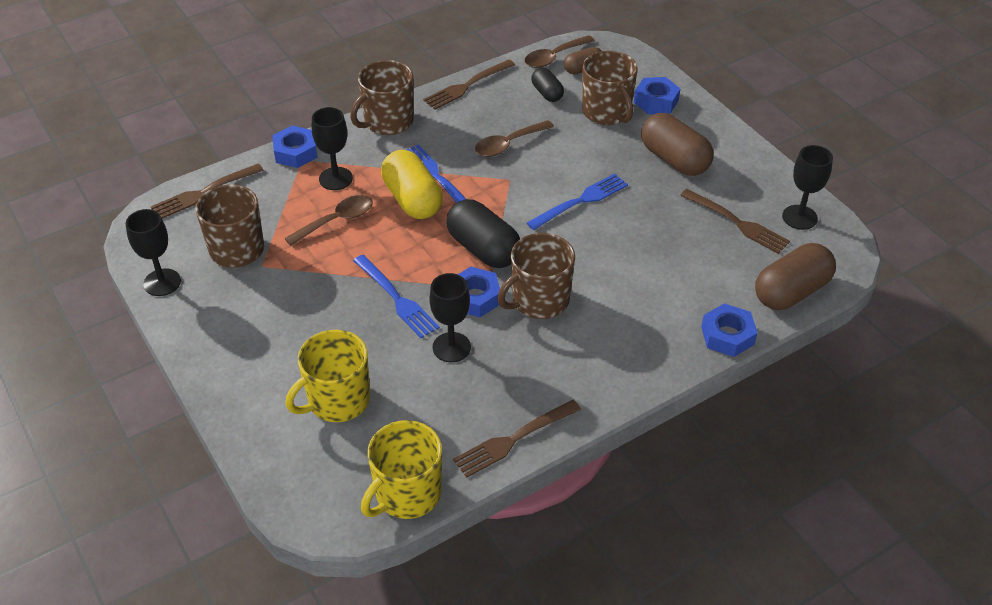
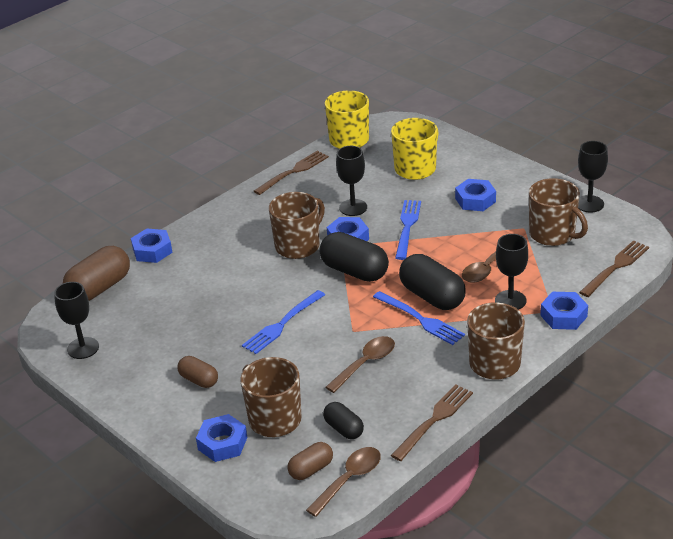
camera: 170 degrees right, 10 degrees down
(291, 322) = (475, 200): none -> blue nut
(396, 298) = (407, 227): blue fork -> blue fork turned 60 degrees clockwise
(412, 200) = (432, 296): yellow capsule -> black capsule
(674, 160) = (199, 380): brown capsule -> brown capsule, size x0.56
(737, 222) = (140, 333): brown fork -> none

